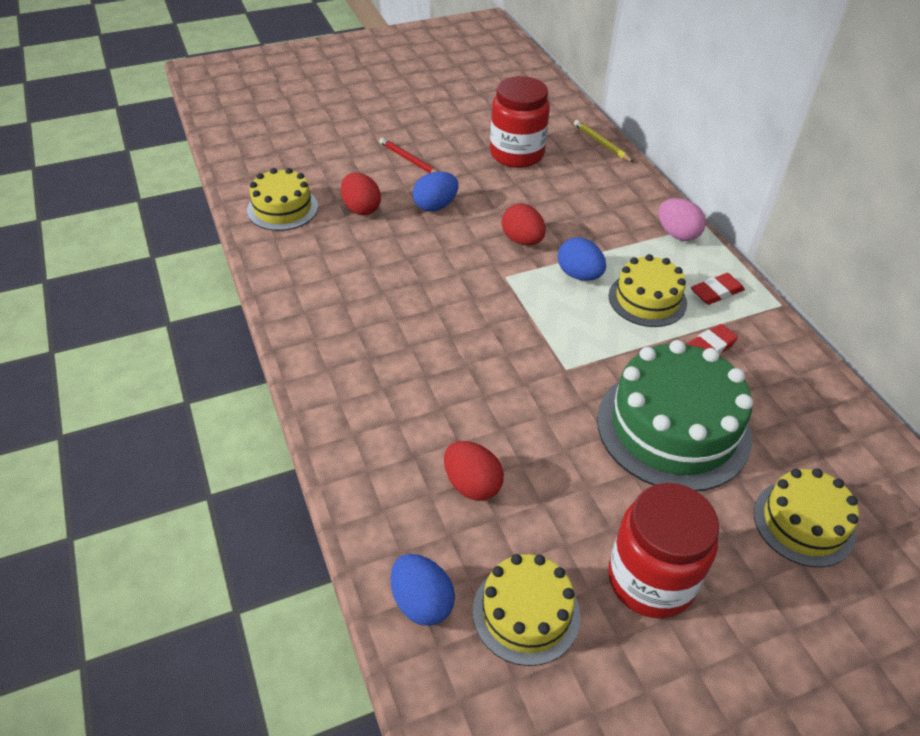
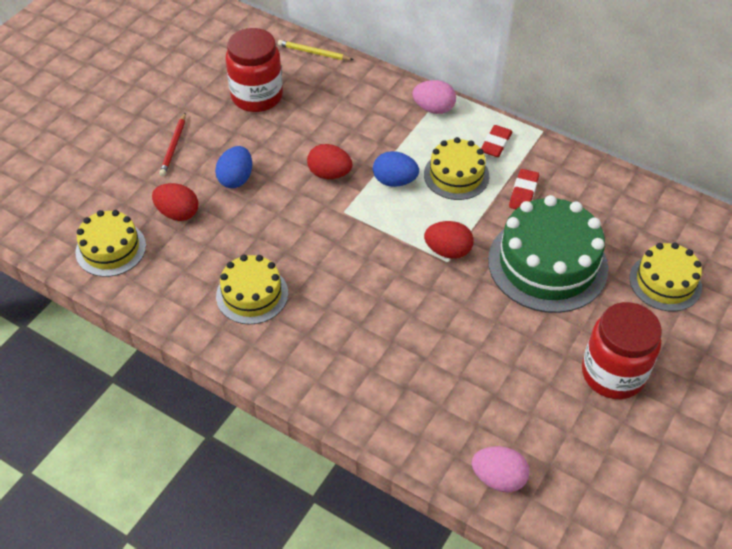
camera: 35 degrees left, 5 degrees up
(409, 160) = (173, 146): red pencil -> red pencil turned 90 degrees counterclockwise
(422, 602) = (498, 478): blue egg -> pink egg
(472, 484) = (460, 382): red egg -> red egg (448, 251)
(526, 613) = (562, 442): yellow cake -> yellow cake (252, 294)

